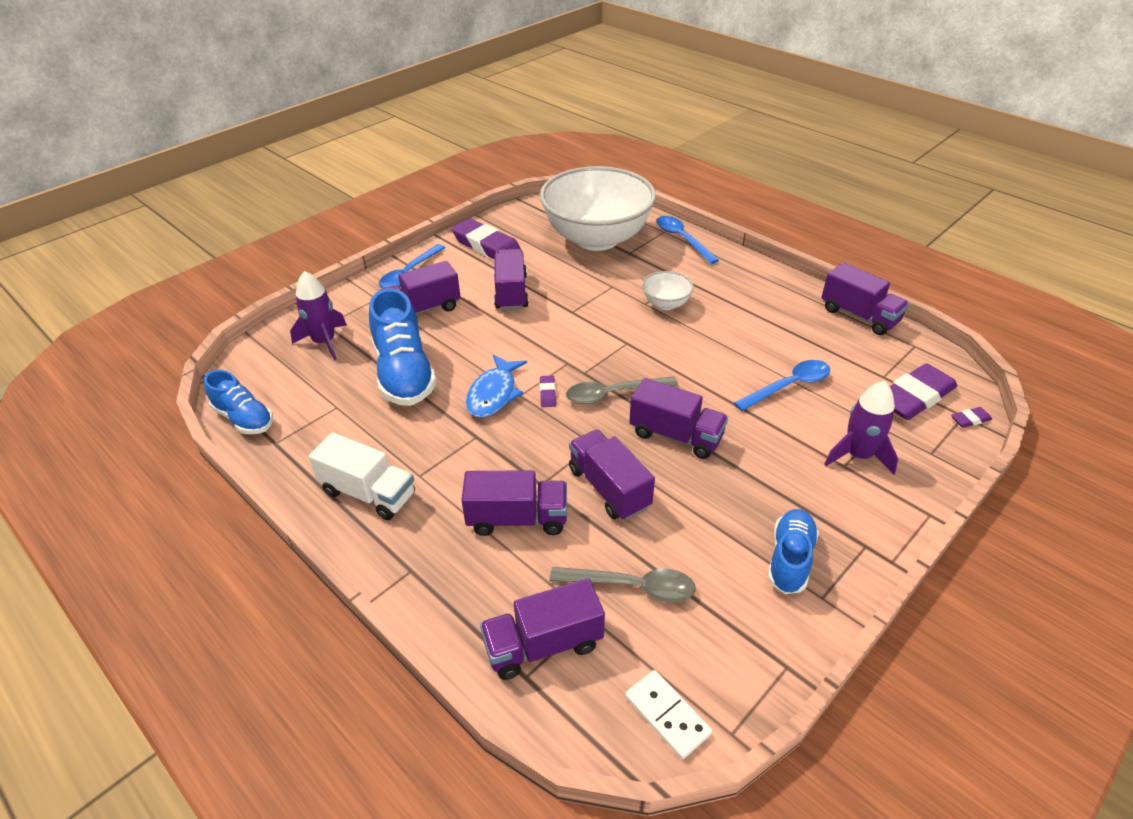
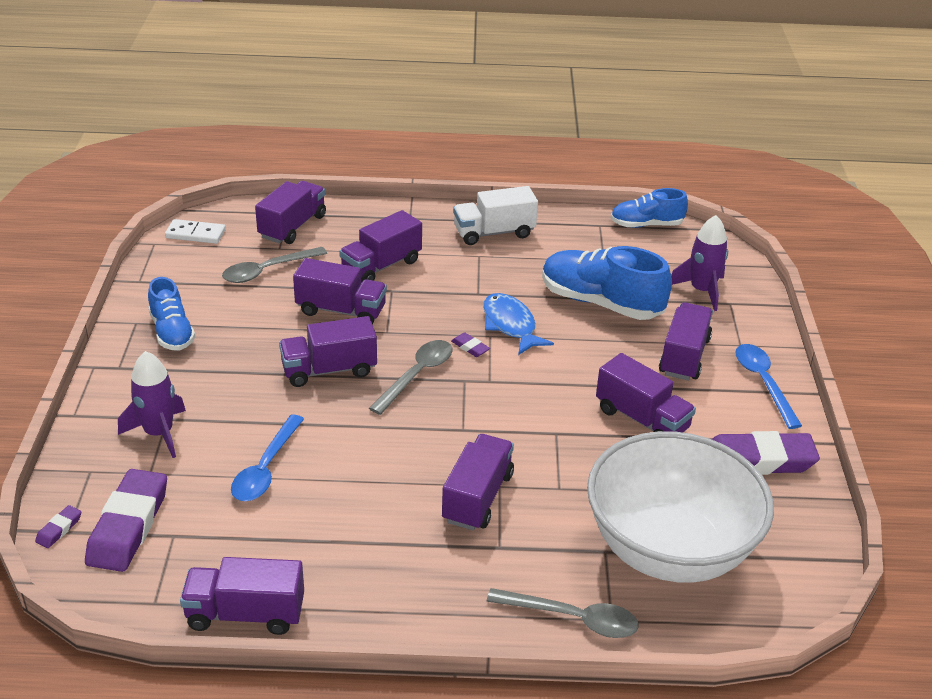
camera: 135 degrees right, 5 degrees down
(666, 304) = (477, 497): white bowl -> purple truck
(682, 239) = (572, 618): blue spoon -> grey spoon

